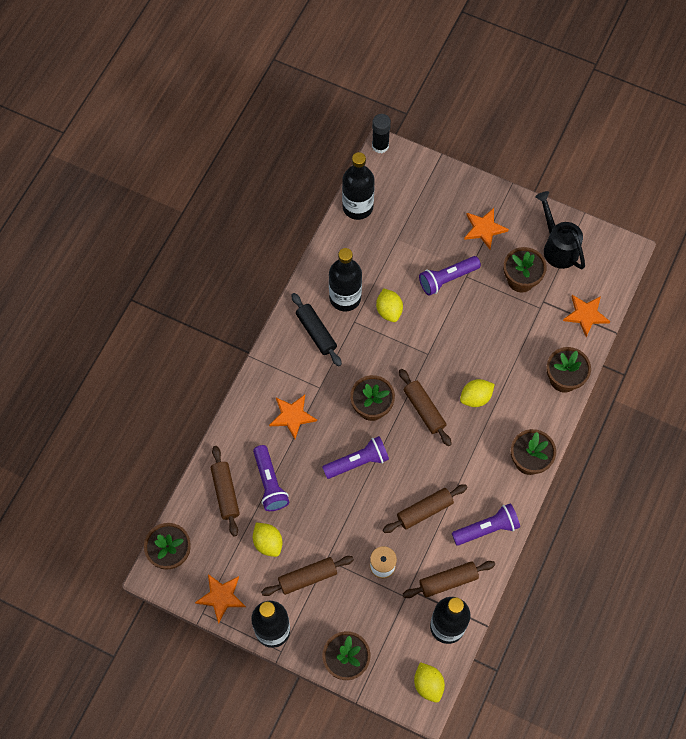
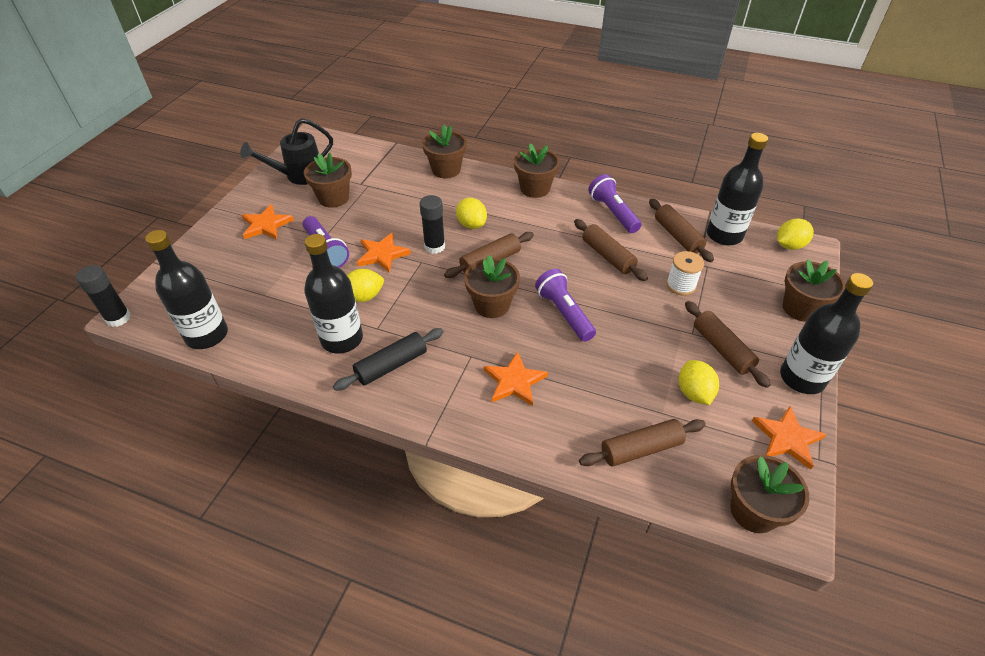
camera: 95 degrees left, 20 degrees down
(268, 543) = (694, 393): yellow lemon -> yellow lemon turned 60 degrees counterclockwise
(269, 483) = (613, 398): purple flashlight -> none
(447, 365) = (434, 246): none -> black glue stick
(585, 315) = (377, 158): orange star -> orange star (382, 254)

